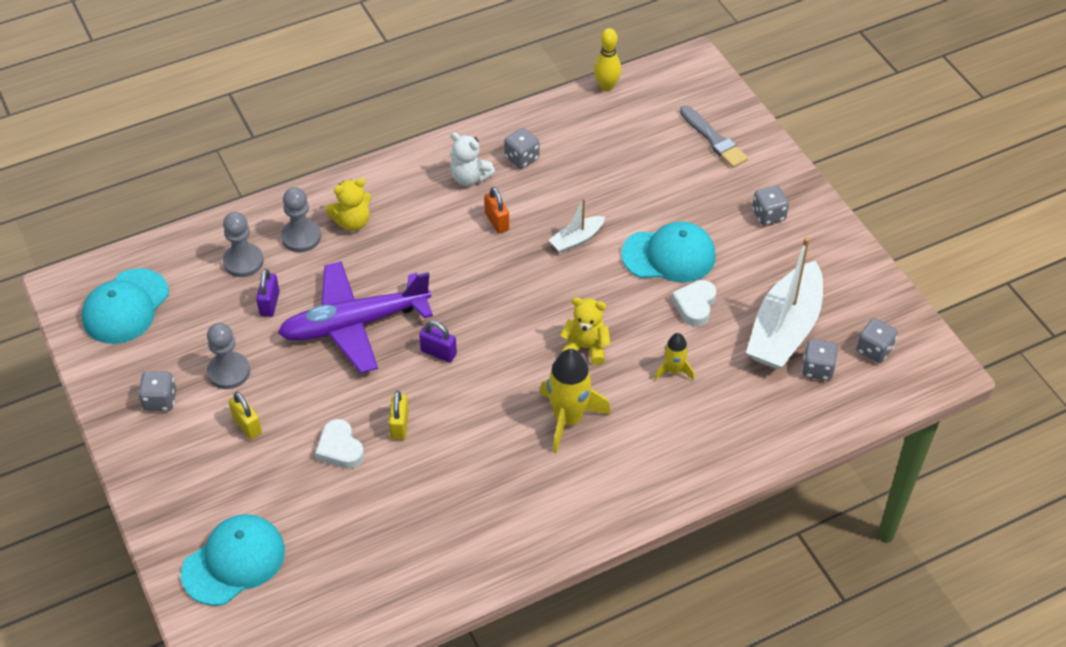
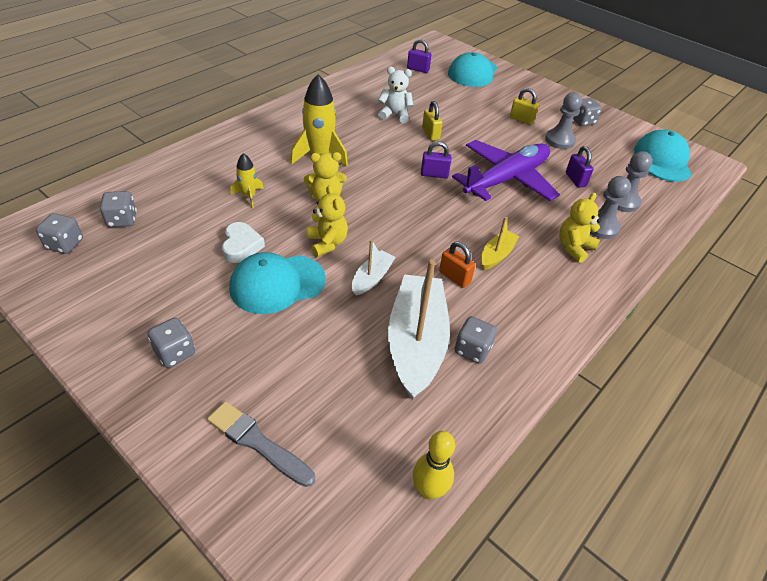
camera: 155 degrees right, 5 degrees down
(324, 592) = (418, 69): none -> purple padlock
(340, 448) = (457, 119): white heart -> none
(439, 233) = (496, 255): none -> yellow boat
(469, 178) = (508, 313): white teddy bear -> white teddy bear (395, 115)
(606, 288) = (327, 243): none -> yellow teddy bear
(784, 329) = (153, 244): white boat -> white boat (416, 342)

